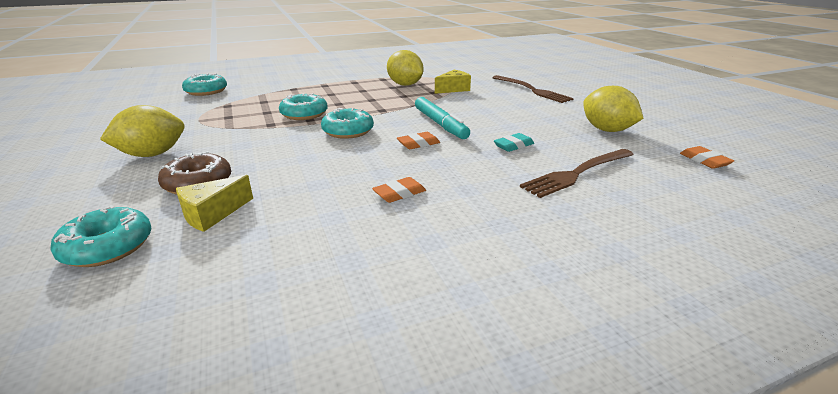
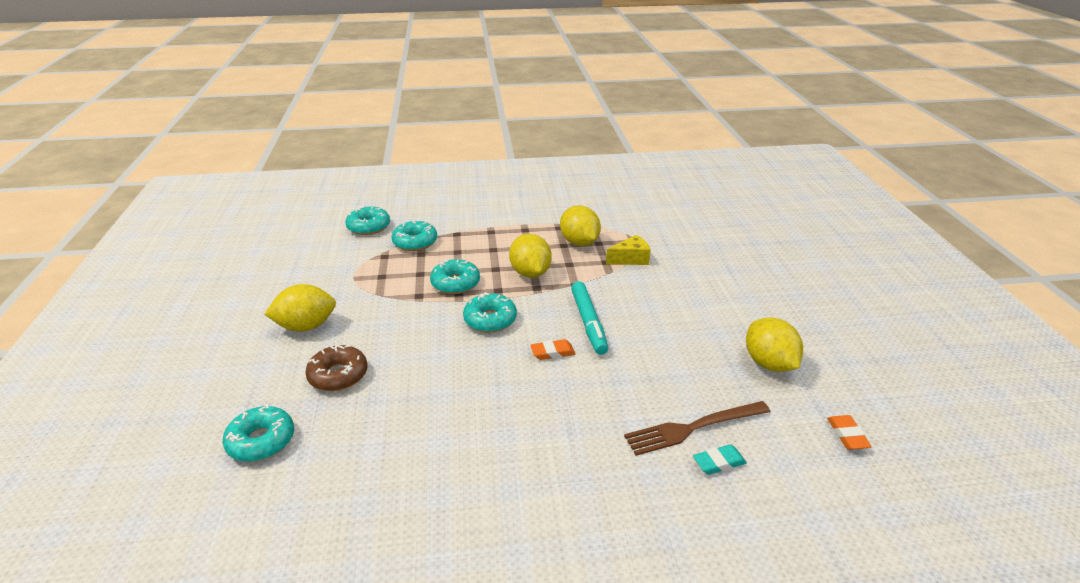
camera: 15 degrees right, 5 degrees up
(212, 214) = (343, 418): yellow cheese -> none
(255, 96) = (415, 242): none -> turquoise donut
(371, 103) = (530, 273): none -> yellow lemon
(399, 194) = (507, 423): orange eraser -> none
(513, 146) = (649, 373): turquoise eraser -> turquoise eraser (718, 462)
(532, 90) = (723, 274): brown fork -> none

